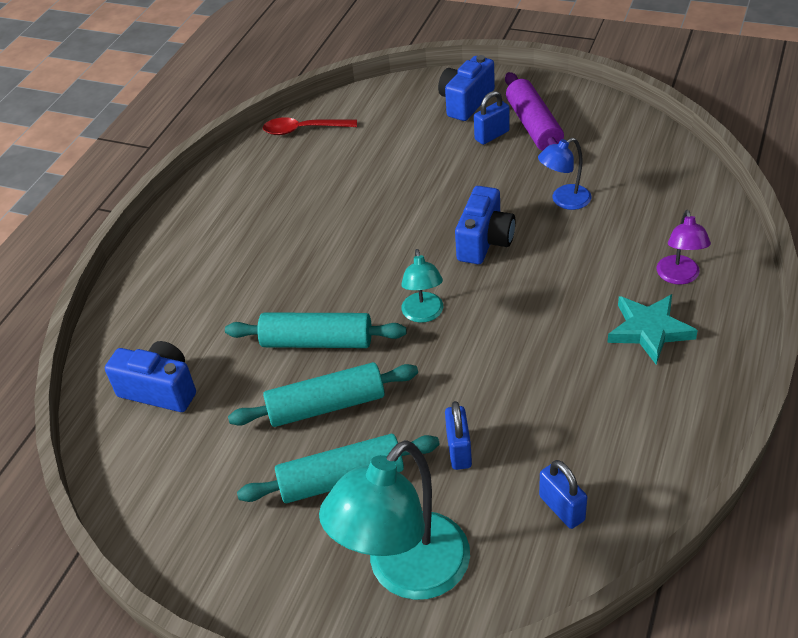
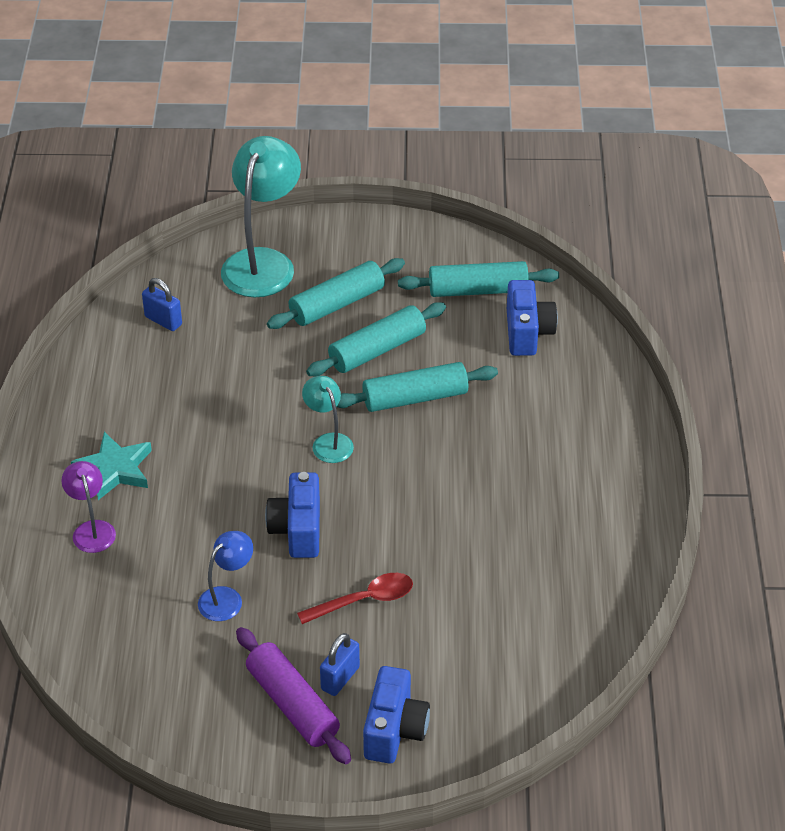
camera: 155 degrees right, 0 degrees up
(160, 390) = (527, 332): blue camera -> blue camera turned 90 degrees counterclockwise
(173, 458) = (478, 290): none -> turquoise rolling pin
(303, 130) = (581, 641): red spoon -> red spoon (364, 600)
(459, 450) = (253, 341): blue padlock -> none

